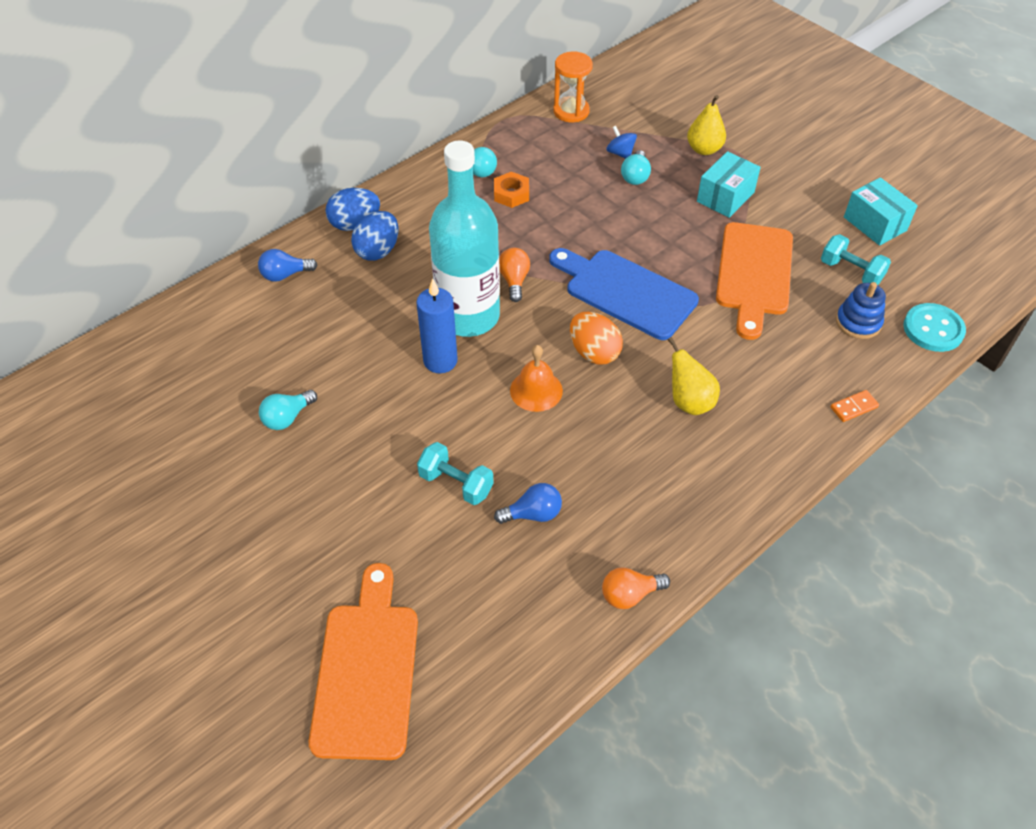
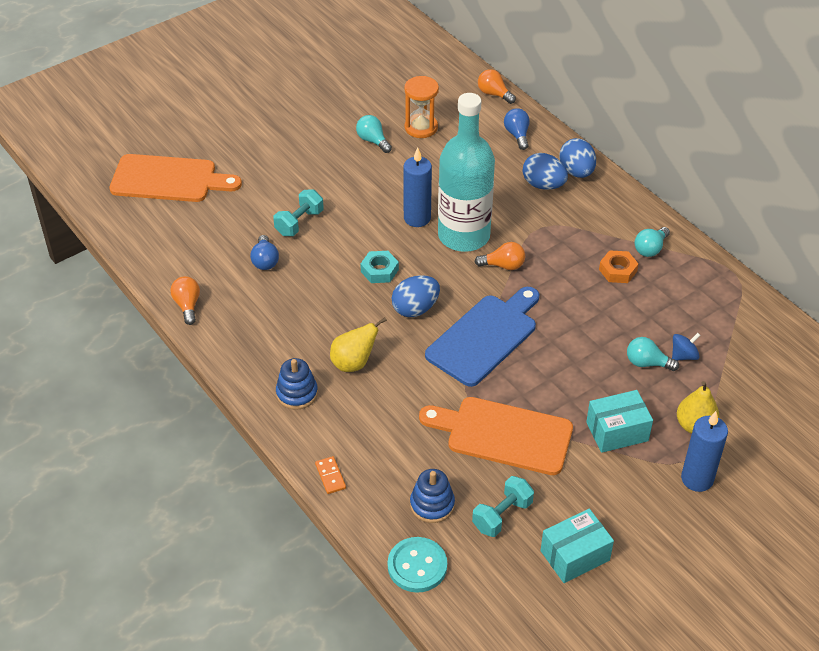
camera: 95 degrees right, 5 degrees down
(200, 298) = (494, 94): none -> orange light bulb
(536, 390) = (379, 270): orange bell -> turquoise nut
(571, 111) = (751, 324): orange hourglass -> orange hourglass (421, 127)
(594, 352) = (415, 309): orange egg -> blue egg
(725, 197) = (617, 431): turquoise box -> turquoise box turned 60 degrees counterclockwise
(748, 451) = (297, 393): none -> blue stacking toy
(763, 150) = (697, 479): none -> blue candle

